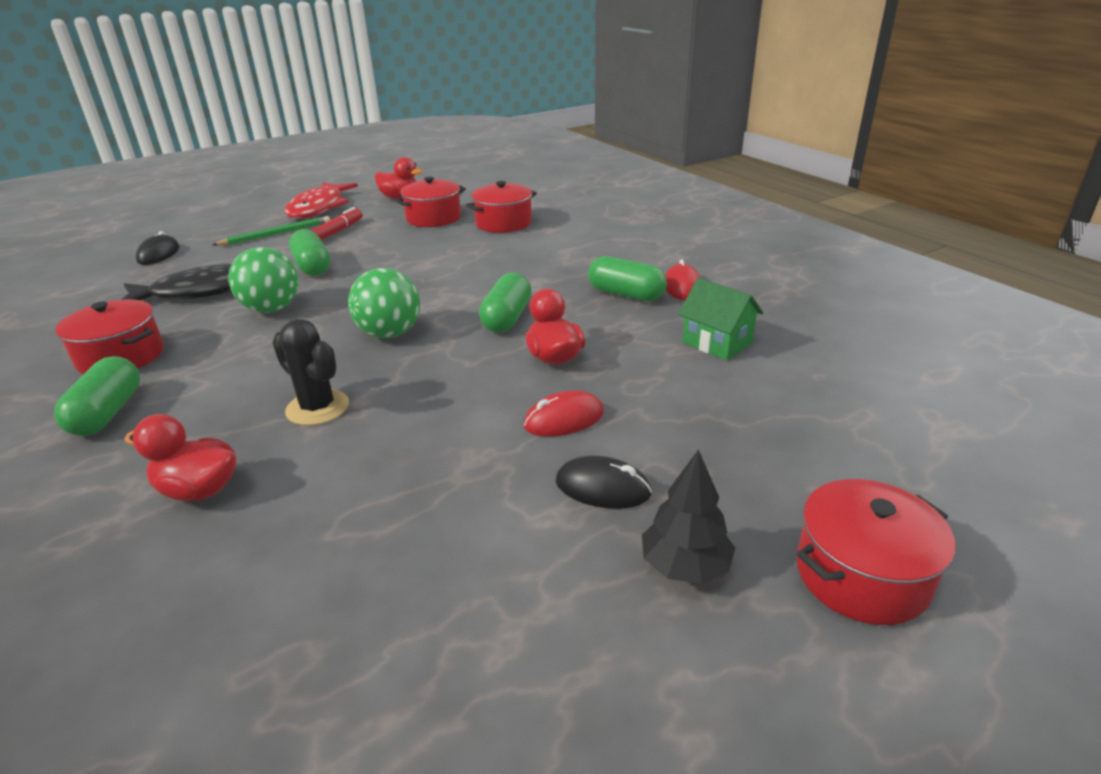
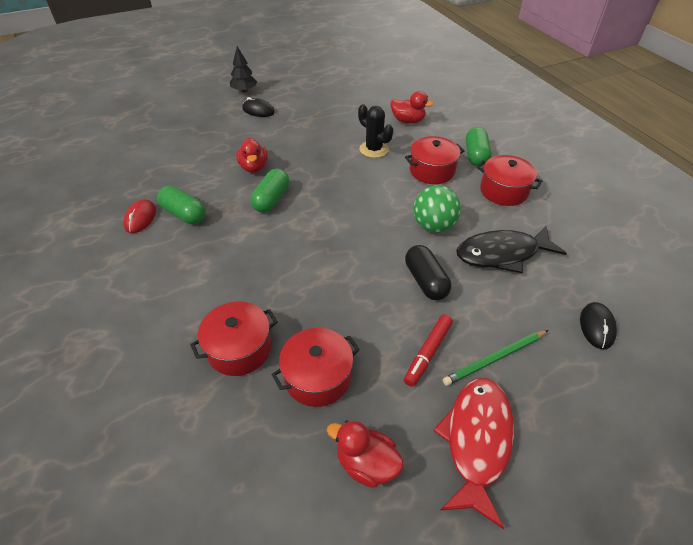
camera: 175 degrees left, 15 degrees up
(312, 267) = (425, 281): green capsule -> black capsule
(390, 334) = (345, 194): green ball -> none
(564, 419) = (262, 135): red mouse -> none
(717, 343) = (162, 168): green house -> none
(861, 575) = (196, 86): red pot -> red pot (432, 171)

